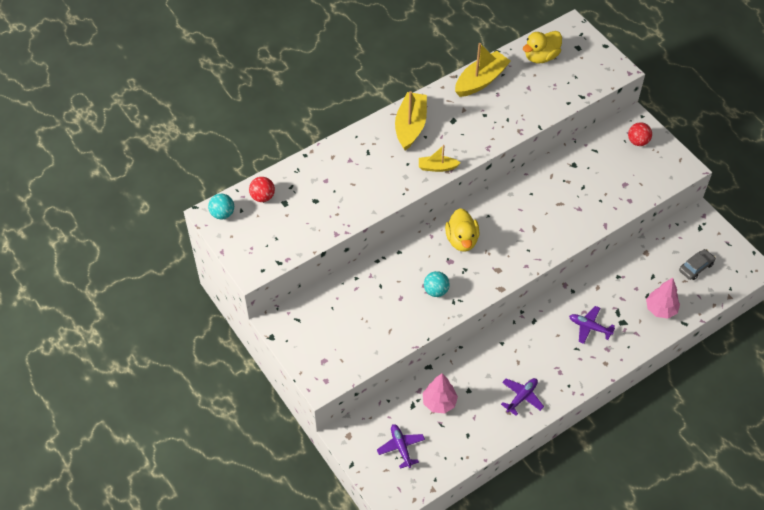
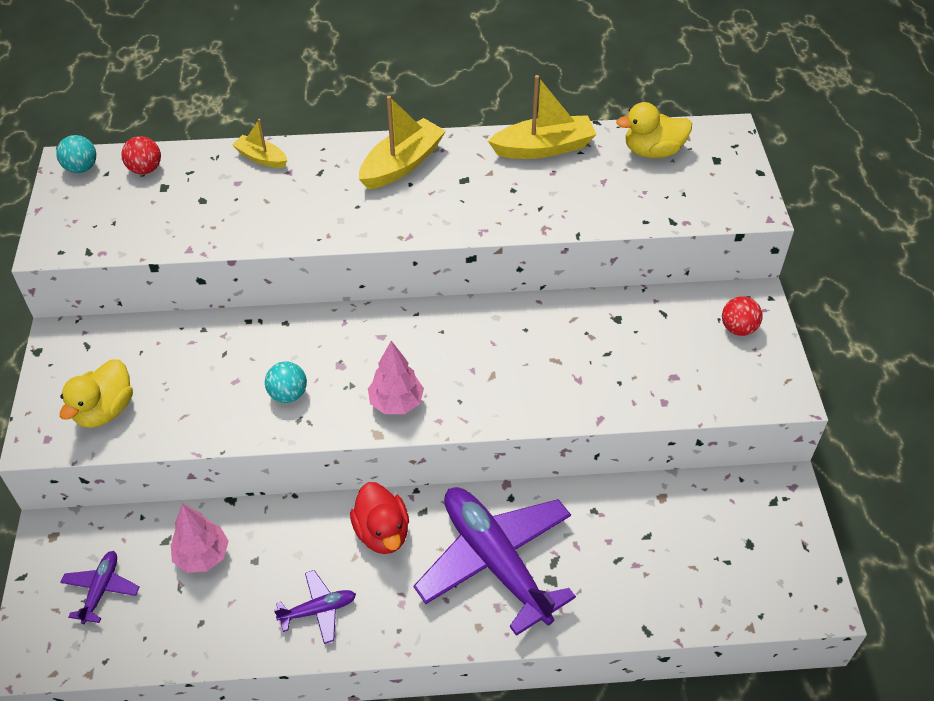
camera: 30 degrees right, 5 degrees down
(437, 167) = (392, 226): yellow boat -> yellow boat (261, 158)
(462, 240) = (379, 346): yellow duck -> yellow duck (105, 410)
(522, 342) = (382, 532): none -> red duck
(589, 327) = (495, 561): purple plane -> purple plane, size x2.24
(660, 309) = (623, 591): pink tree -> pink tree (396, 403)
(696, 267) = (726, 556): grey car -> none

